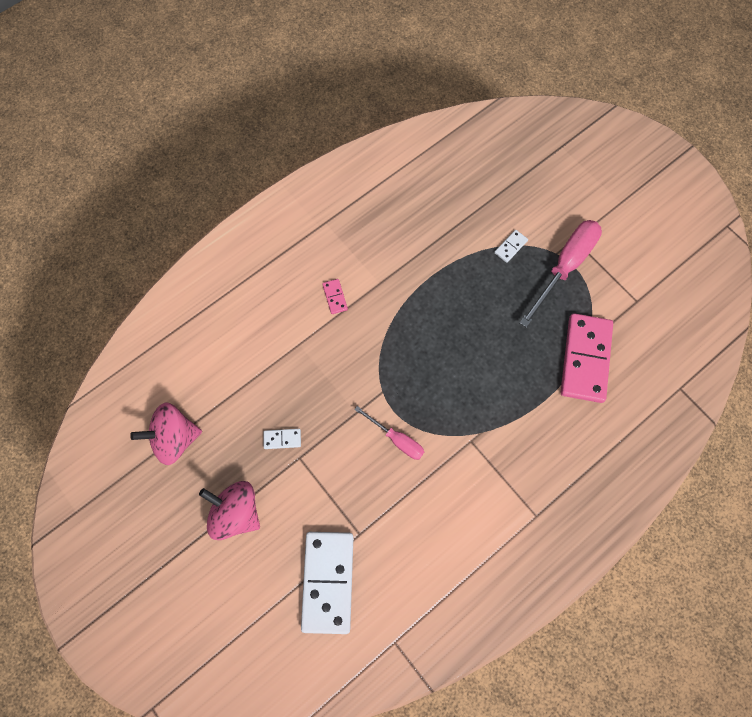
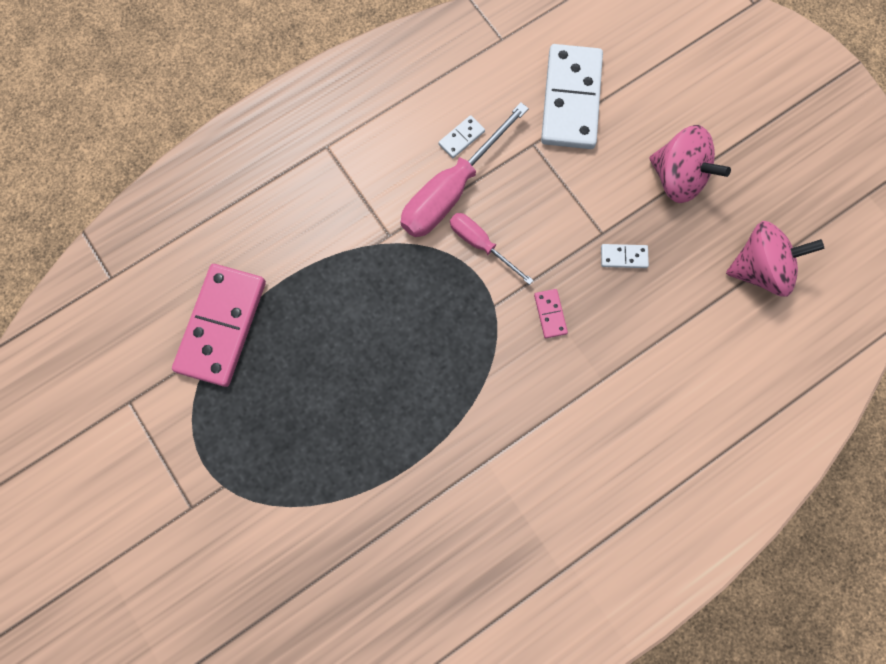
camera: 175 degrees left, 5 degrees up
(335, 297) = (551, 445): pink domino -> pink domino (550, 314)
(510, 247) = (288, 503): white domino -> white domino (461, 138)
(565, 267) = (216, 463): pink screwdriver -> pink screwdriver (451, 190)

